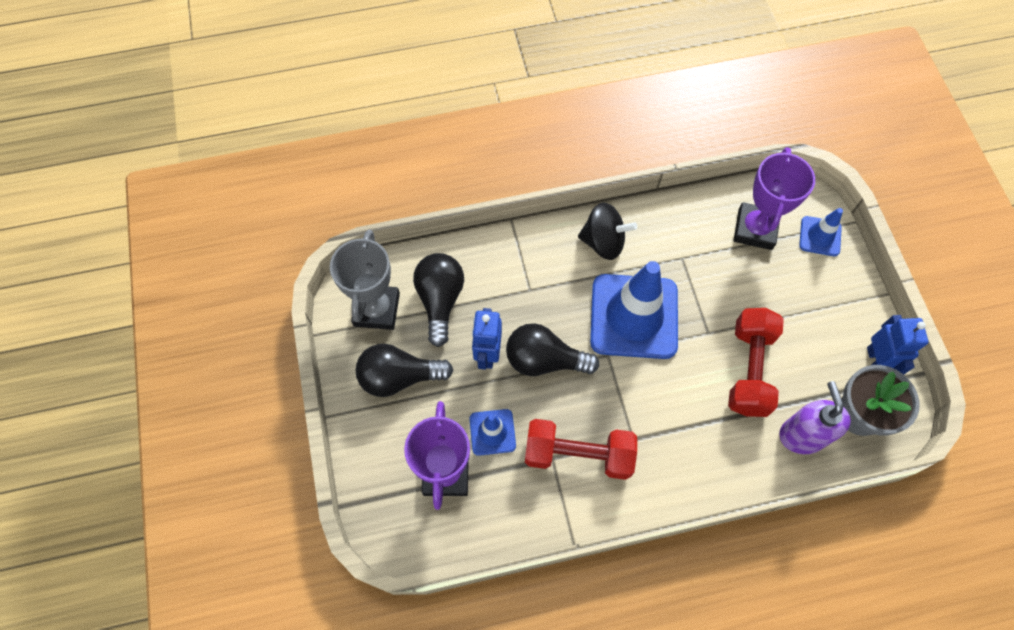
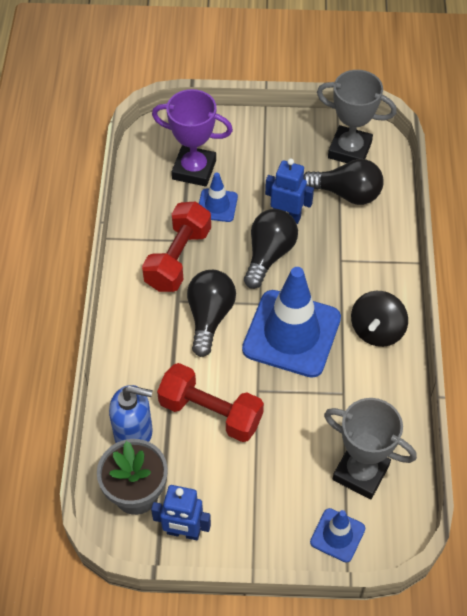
camera: 105 degrees right, 10 degrees down
(399, 377) = (284, 155): black light bulb -> black light bulb (209, 317)
(755, 229) = (361, 472): purple trophy -> grey trophy
(801, 435) = (134, 434): purple soap dispenser -> blue soap dispenser

